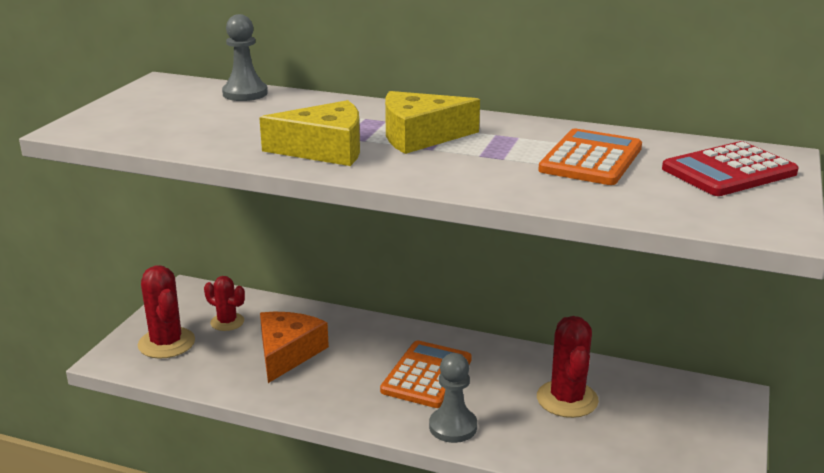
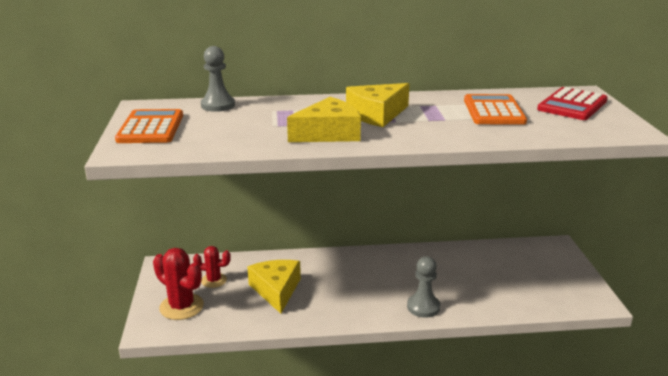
camera: 25 degrees left, 0 degrees up
(287, 353) = (276, 290): orange cheese -> yellow cheese
(426, 375) = (379, 280): orange calculator -> orange calculator (151, 128)
(567, 399) = (473, 271): red cactus -> none

